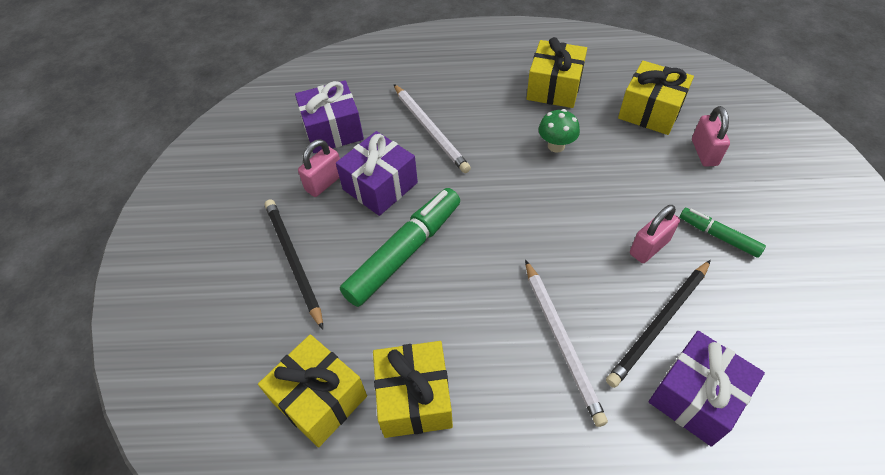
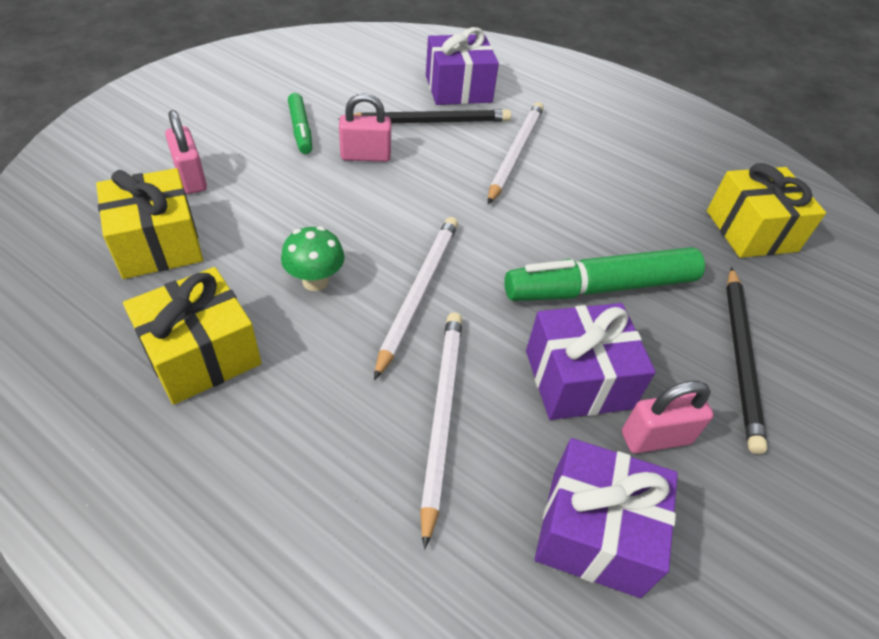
camera: 150 degrees left, 5 degrees down
(414, 398) = (665, 189): yellow gift -> none
(501, 176) = (418, 292): none -> white pencil
(704, 152) = (191, 178): pink padlock -> pink padlock turned 60 degrees counterclockwise

